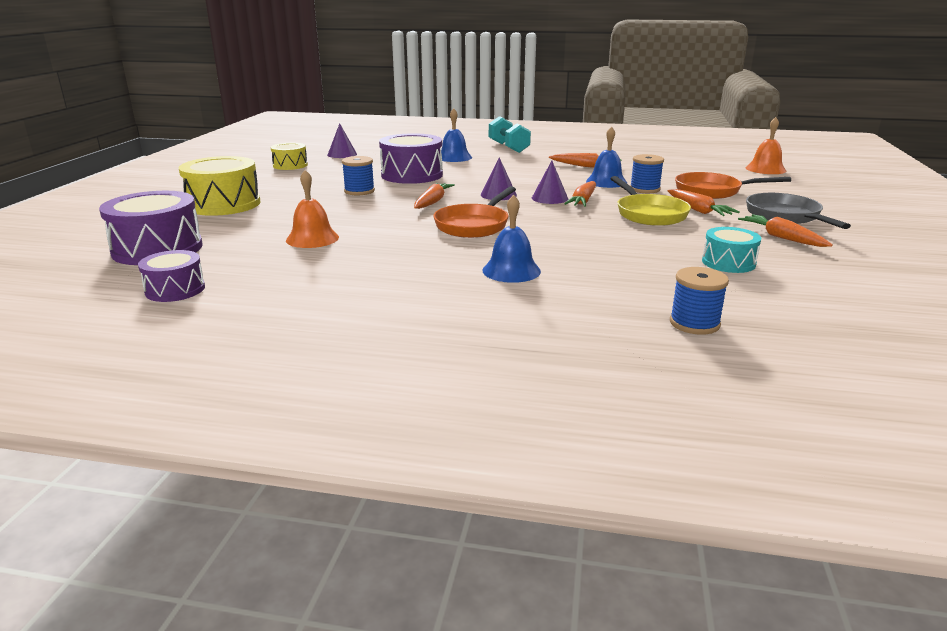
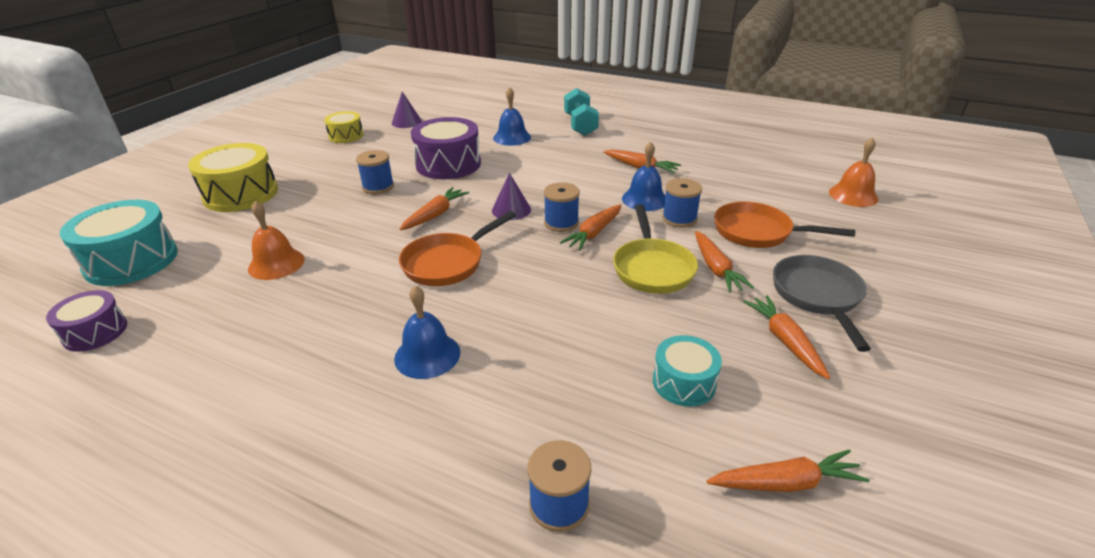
camera: 15 degrees right, 10 degrees up
(157, 249) = (131, 261): purple drum -> turquoise drum
(549, 198) = (561, 223): purple cone -> blue spool
(841, 296) = (785, 483): none -> orange carrot

